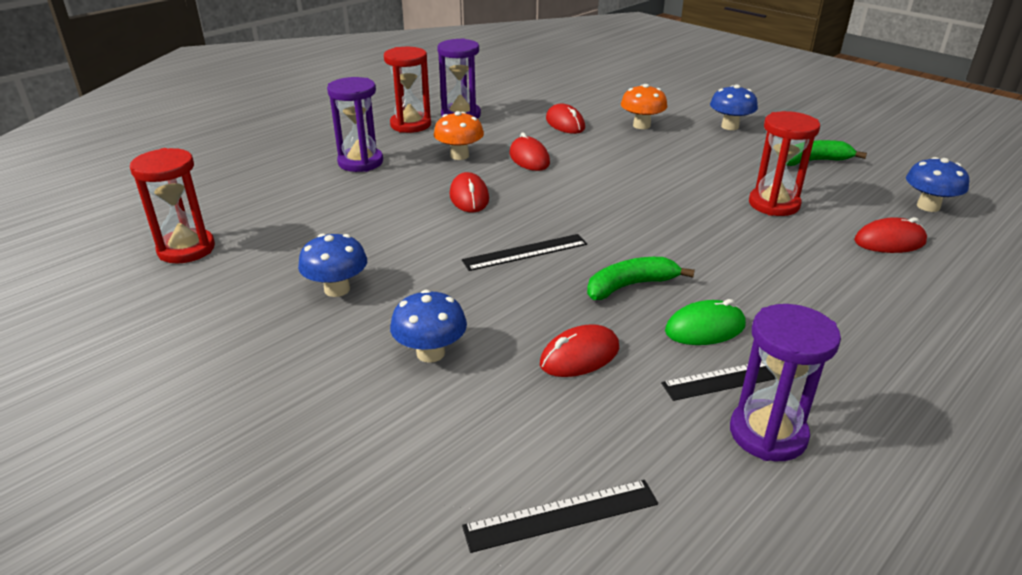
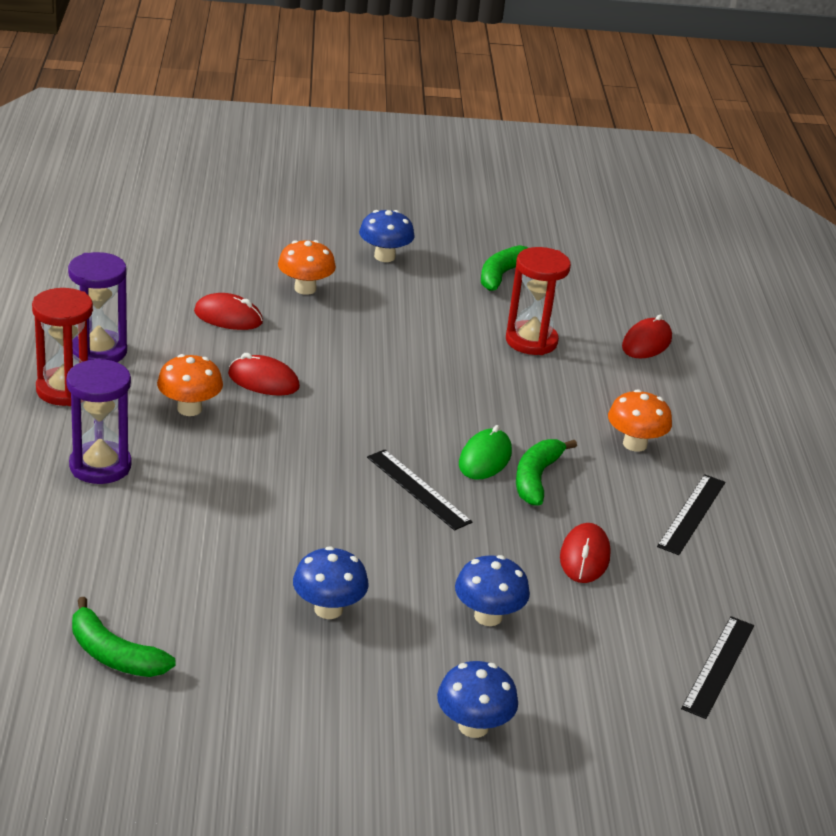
camera: 50 degrees left, 0 degrees up
(186, 249) = (114, 655): red hourglass -> green banana
(469, 197) = (281, 455): red mouse -> none
(525, 252) = (418, 489): black ruler -> black ruler turned 60 degrees counterclockwise
(705, 328) = (628, 488): green mouse -> green mouse (485, 459)
(763, 302) = (634, 444): none -> orange mushroom
(768, 434) = (751, 545): purple hourglass -> none
(928, 206) = (632, 292): blue mushroom -> blue mushroom (473, 726)

